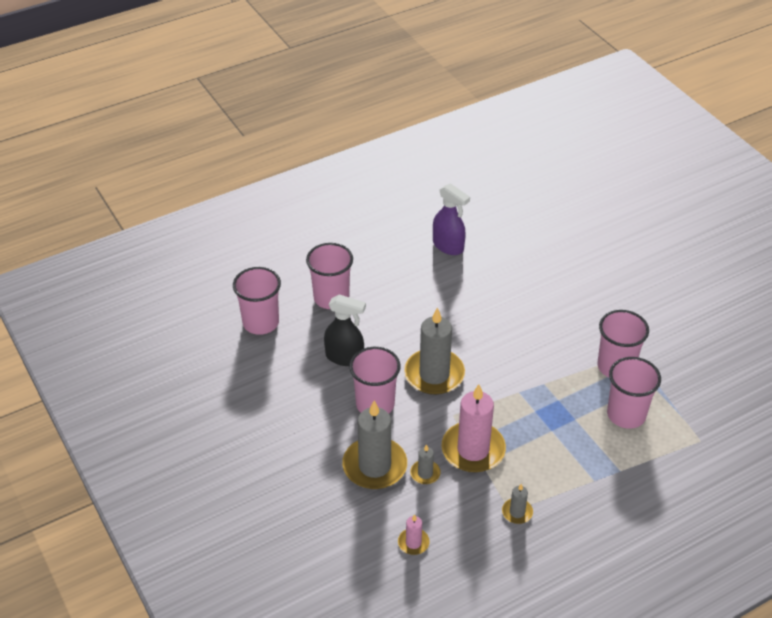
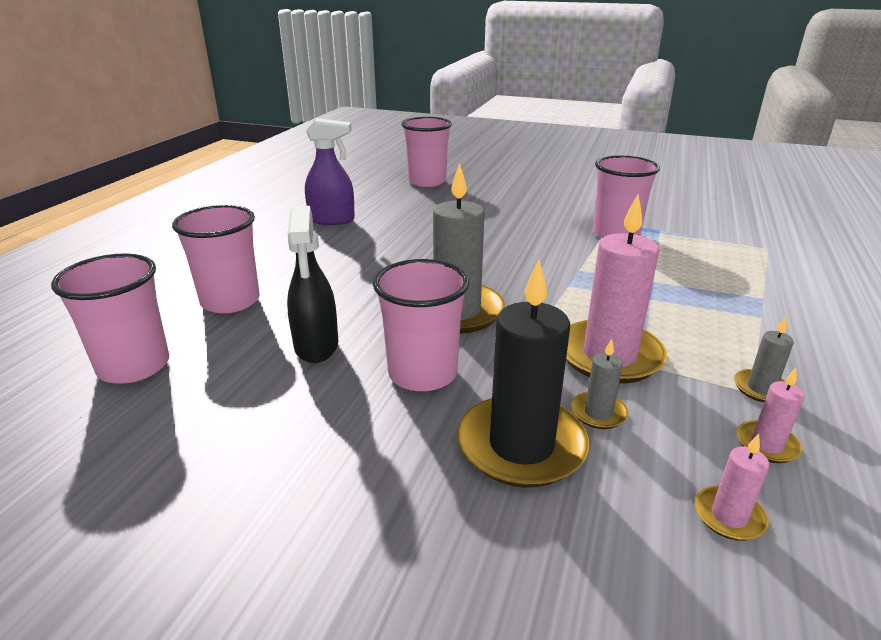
camera: 40 degrees left, 15 degrees down
(345, 357) = (316, 346): black spray bottle -> black spray bottle turned 105 degrees clockwise
(374, 466) = (521, 445): grey candle -> black candle
(474, 533) = (767, 444): none -> pink candle
(626, 414) = (685, 258): pink cup -> pink cup (427, 181)

